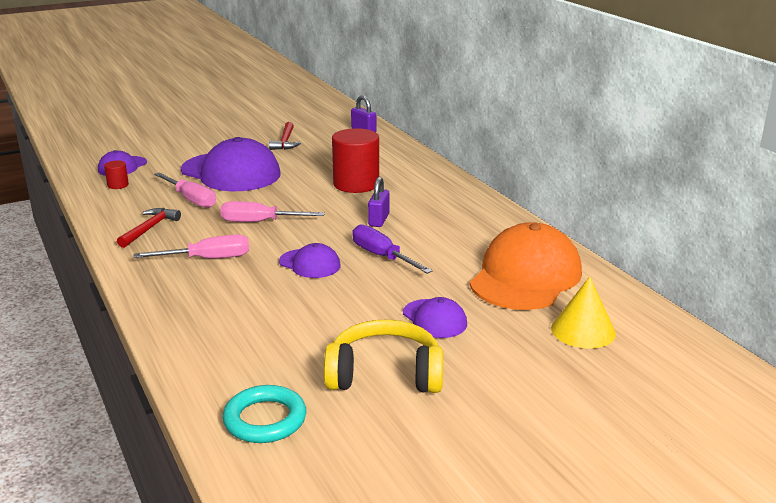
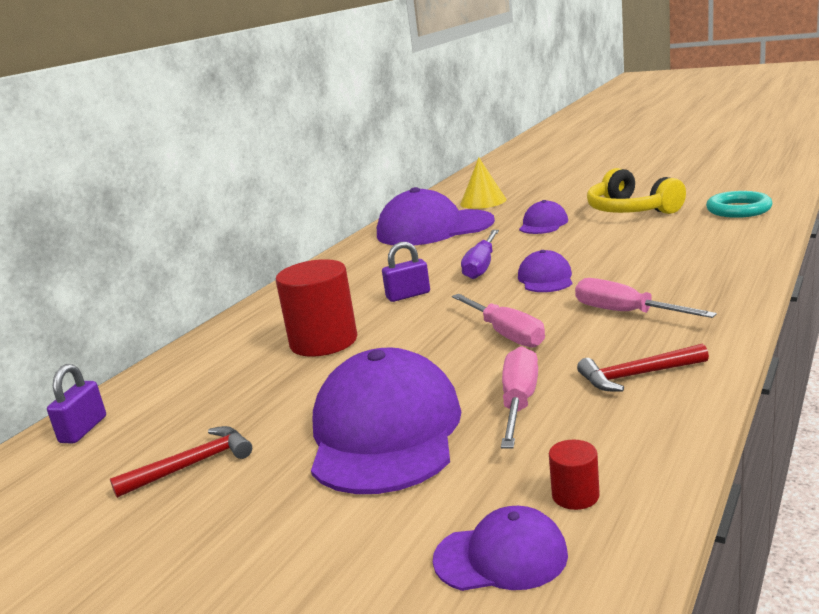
camera: 120 degrees left, 5 degrees down
(525, 276) = (434, 228): orange cap -> purple cap

